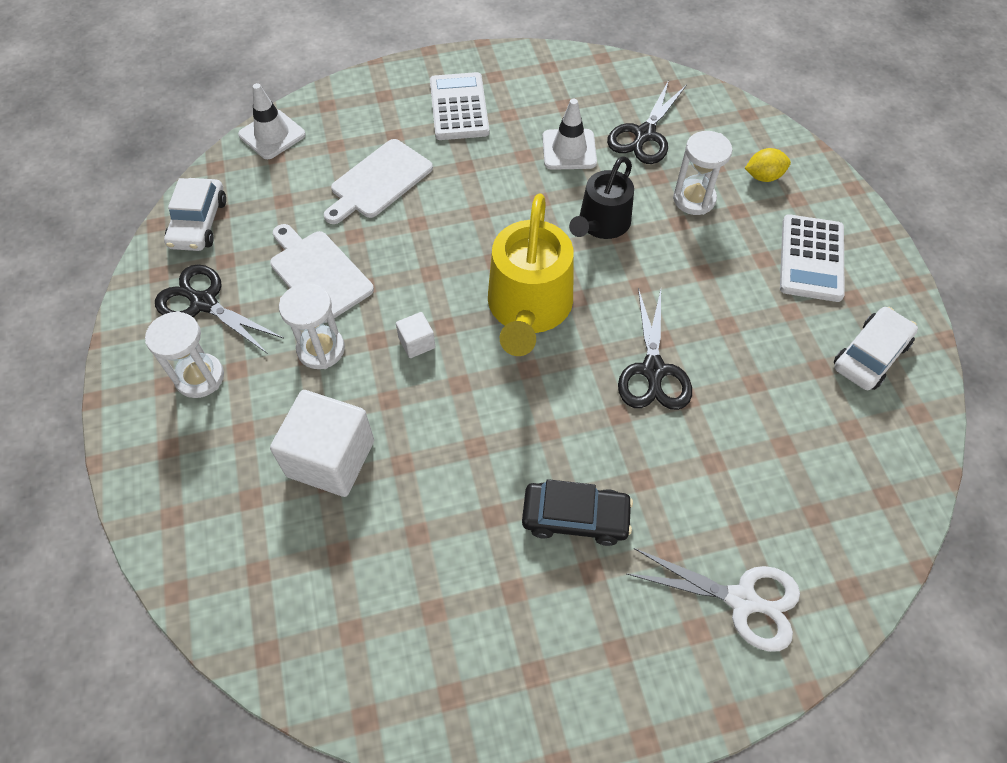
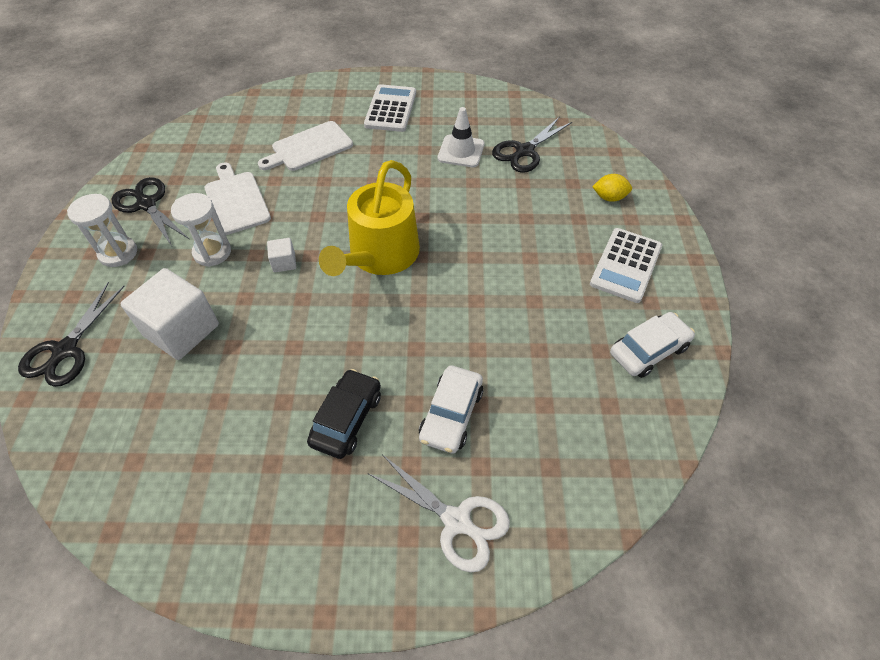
camera: 15 degrees right, 5 degrees down
(199, 223) = (170, 152): white car -> white car (451, 414)
(272, 135) = (249, 104): white traffic cone -> none
(575, 517) = (347, 419): black car -> black car turned 90 degrees counterclockwise
(601, 224) = (463, 207): black watering can -> none
(653, 371) = (458, 322): black scissors -> black scissors (65, 350)
(694, 199) = (545, 203): white hourglass -> none

